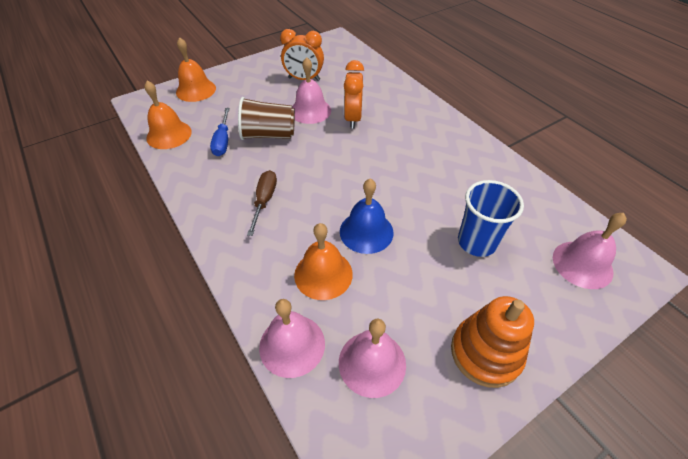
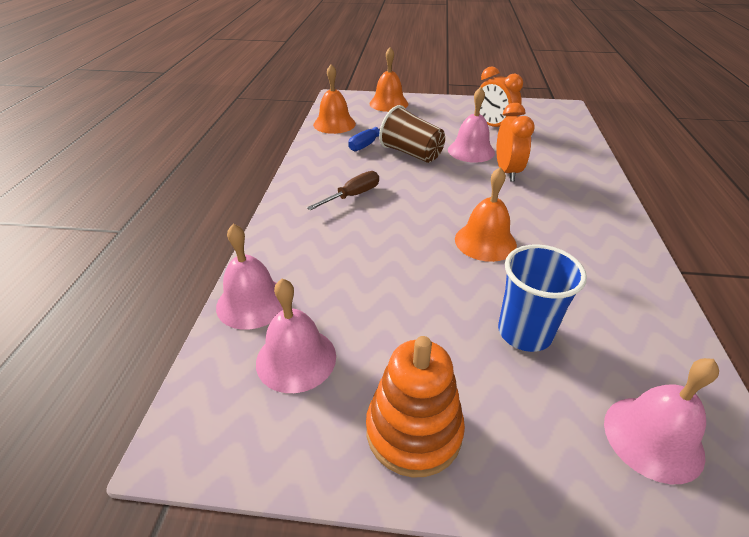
camera: 40 degrees right, 10 degrees down
(323, 274) = (336, 270): orange bell -> orange bell (485, 241)
(353, 118) = (507, 172): orange clock -> orange clock turned 135 degrees clockwise
(366, 231) = (413, 261): blue bell -> none

